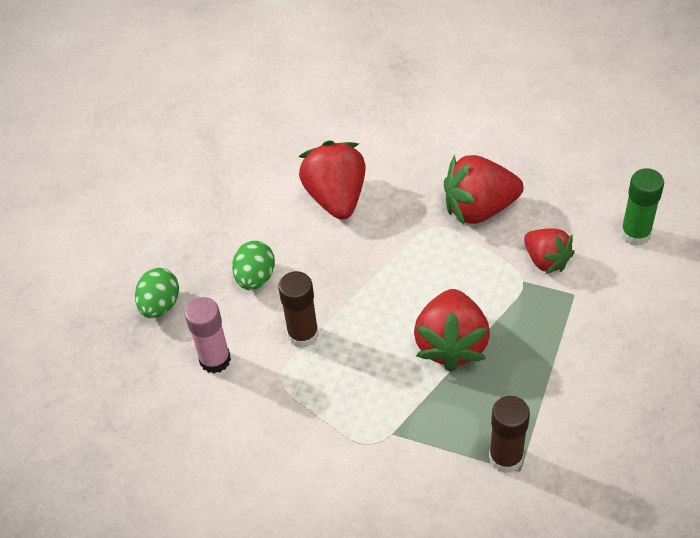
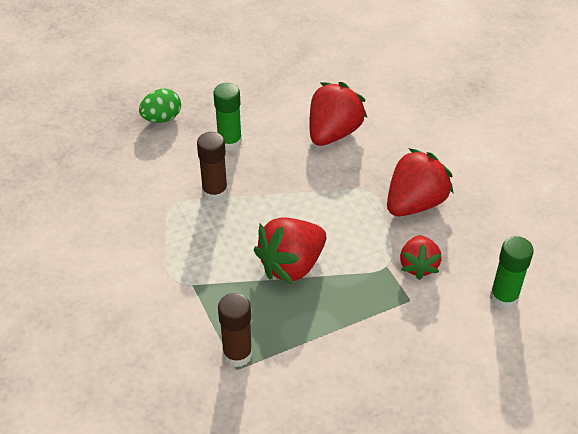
camera: 40 degrees right, 5 degrees down
(215, 360) = (152, 168): pink glue stick -> none
(255, 278) = (229, 142): green egg -> green glue stick
(479, 209) = (415, 203): red strawberry -> red strawberry turned 105 degrees clockwise

